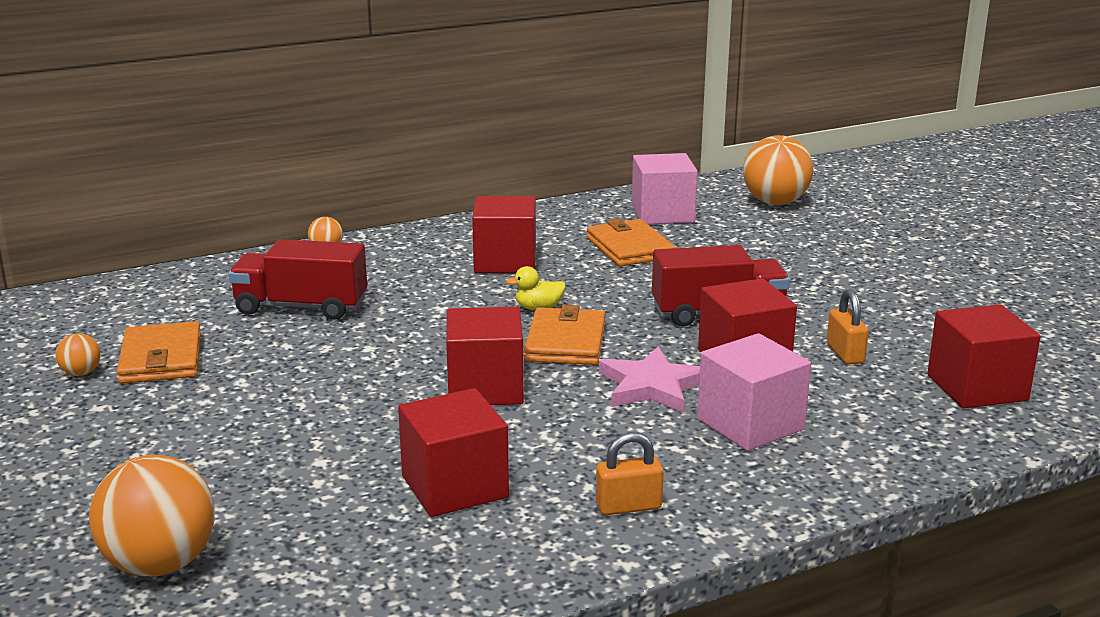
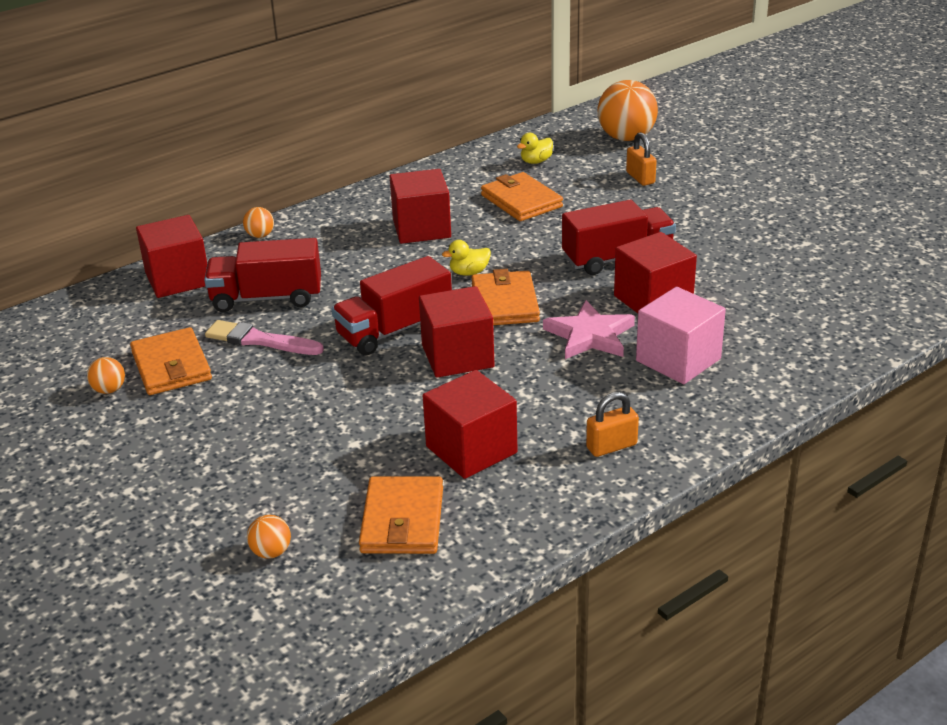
camera: 10 degrees left, 10 degrees up
(160, 564) = (271, 552): orange ball -> orange ball, size x0.46
(270, 346) = (259, 340): none -> pink brush
(333, 552) = (402, 520): none -> orange wallet
(426, 354) = (394, 330): none -> red truck
(662, 214) = (536, 161): pink cube -> yellow duck
(845, 353) = (730, 284): orange padlock -> orange padlock (640, 178)
(977, 388) = (838, 302): red cube -> red cube (178, 279)

